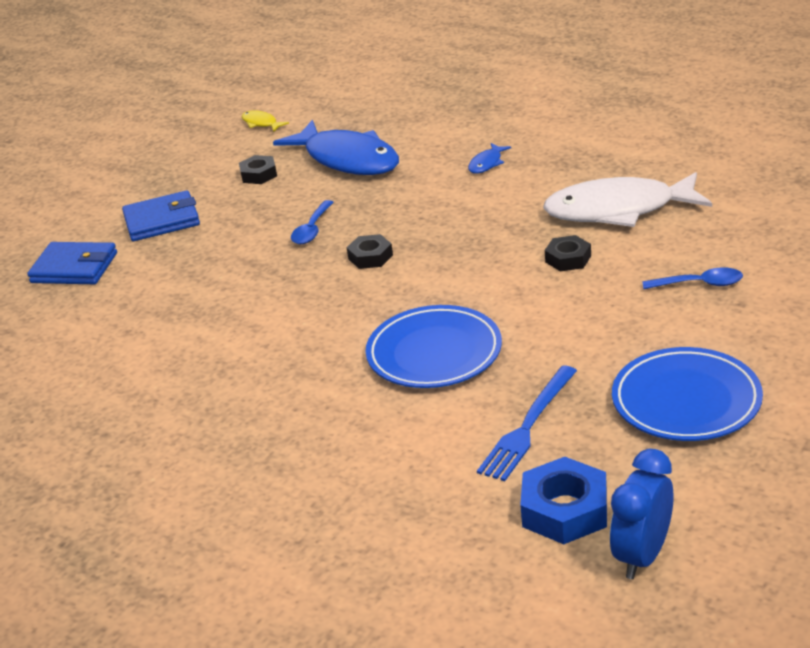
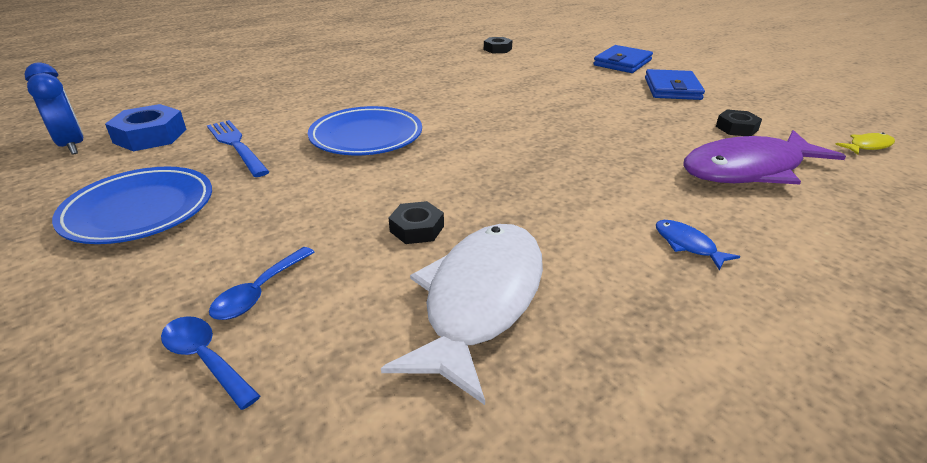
camera: 110 degrees right, 0 degrees up
(312, 230) = (607, 131): blue spoon -> blue spoon (205, 359)
(348, 159) = (749, 170): blue fish -> purple fish
(370, 257) = (534, 143): black nut -> black nut (497, 49)

